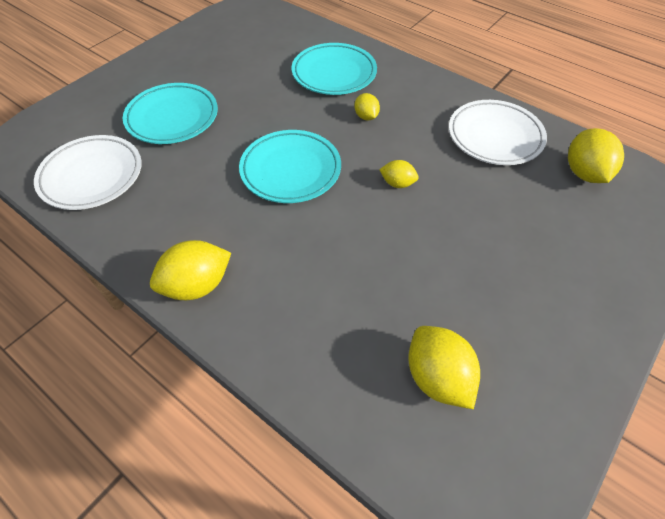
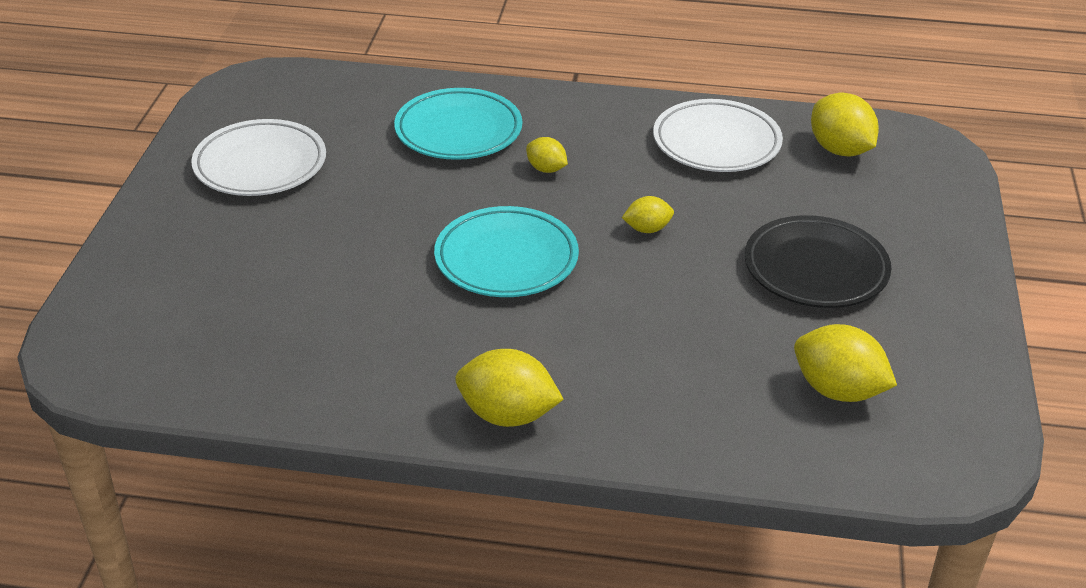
camera: 30 degrees left, 15 degrees down
(92, 176) = (242, 358): white plate -> white plate (260, 165)
(172, 118) = (285, 253): turquoise plate -> none
(197, 285) = (507, 415): yellow lemon -> yellow lemon turned 75 degrees clockwise
(496, 263) = (815, 269): none -> black plate

